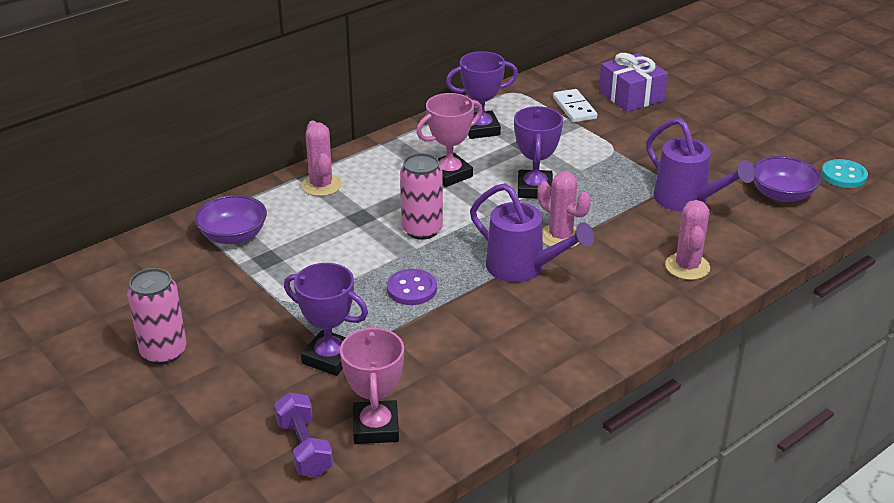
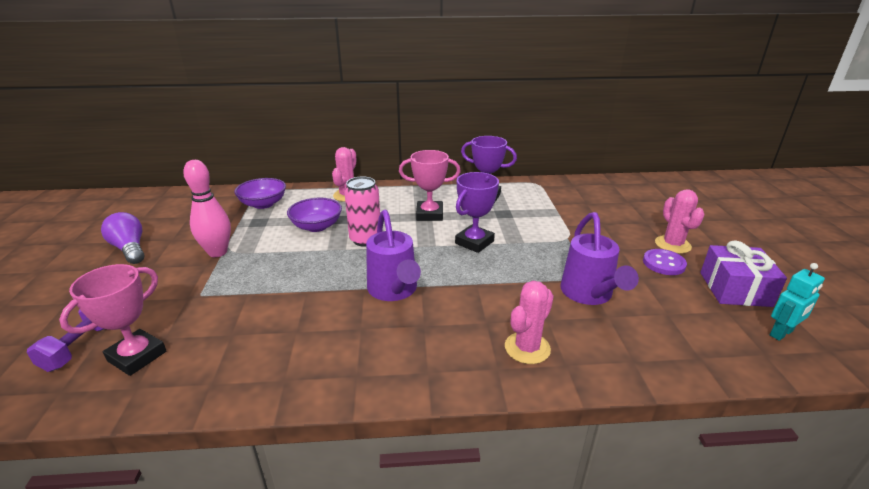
camera: 35 degrees right, 5 degrees down
(164, 352) = (130, 249): pink can -> purple light bulb
(280, 310) = (217, 252): none -> pink bowling pin
(329, 357) = (193, 293): purple trophy -> none
(412, 289) = (305, 272): purple button -> purple button (663, 263)
(560, 237) = (451, 280): pink cactus -> pink cactus (672, 245)
(574, 108) = (568, 204): white domino -> none
(631, 96) = (623, 209): purple gift -> purple gift (735, 289)
(782, 194) = (691, 324): purple bowl -> purple bowl (317, 226)
(843, 175) = (781, 333): turquoise button -> turquoise robot

